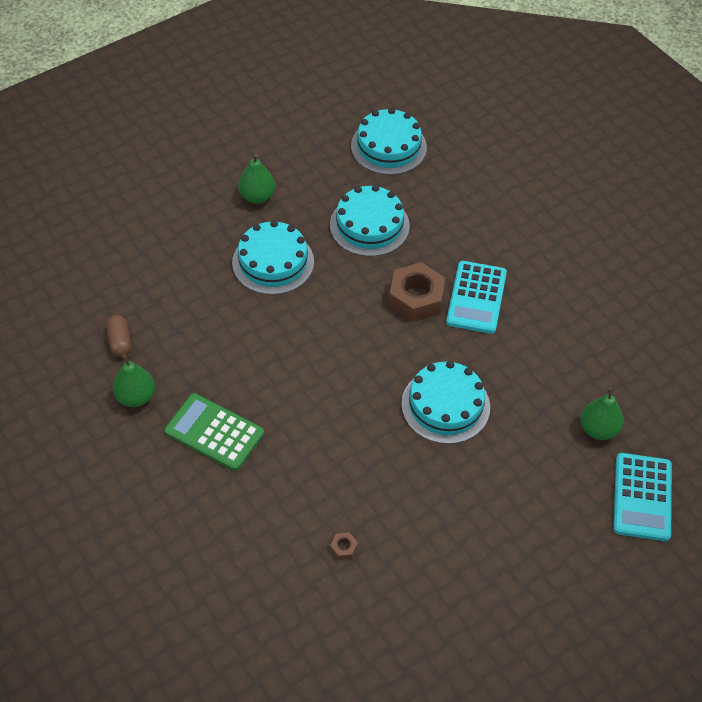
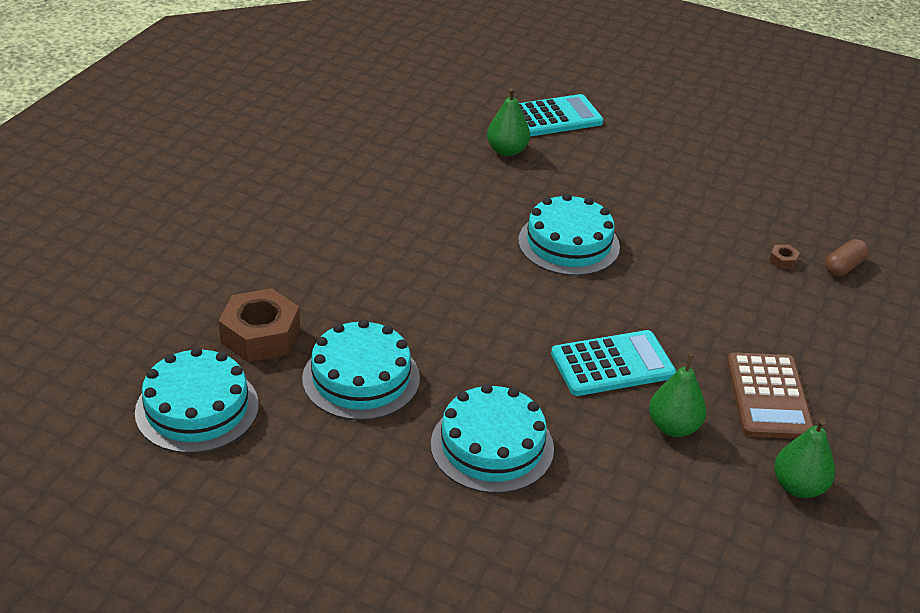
camera: 120 degrees left, 15 degrees down
(120, 342) = (745, 544): brown capsule -> brown capsule (843, 267)
(214, 432) = (768, 396): green calculator -> brown calculator
(257, 196) = (387, 512): green pear -> green pear (673, 427)
(416, 298) = (447, 303): brown nut -> brown nut (260, 335)
(476, 298) = (410, 260): turquoise calculator -> turquoise calculator (612, 364)

